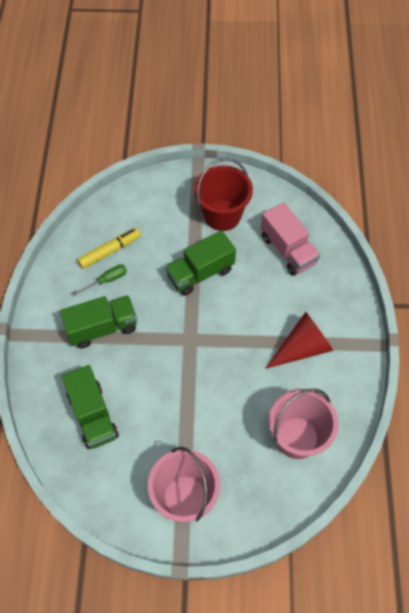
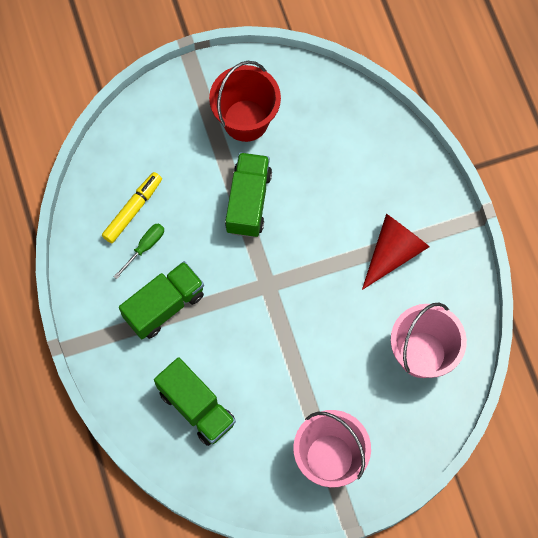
camera: 20 degrees left, 10 degrees up
(200, 273) = (248, 202): green truck -> green truck turned 150 degrees clockwise
(288, 250) = (337, 139): pink truck -> none

